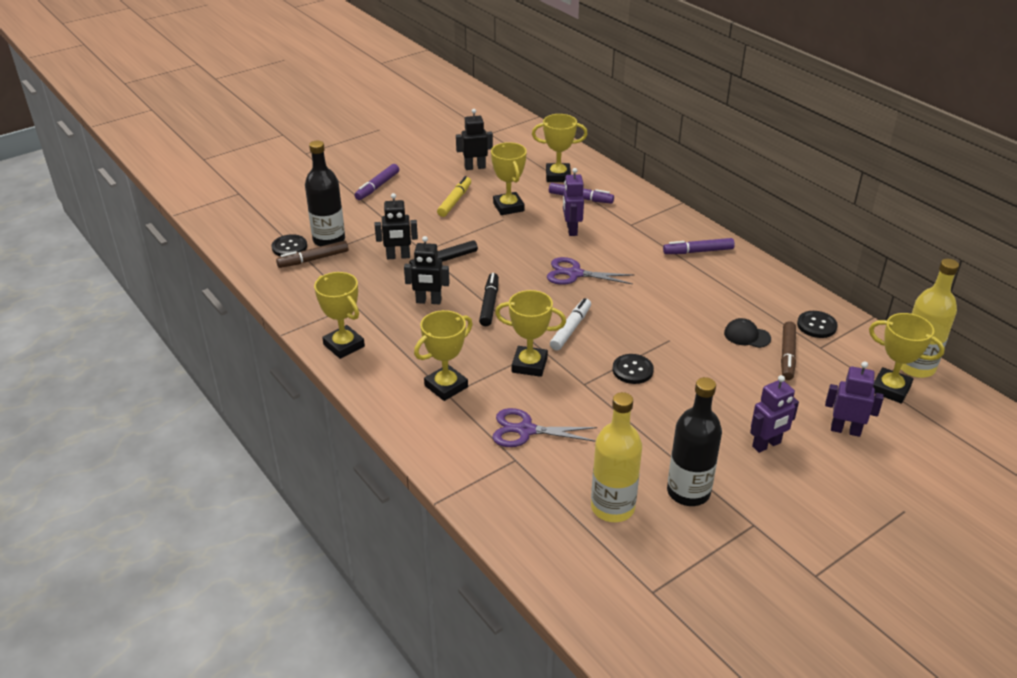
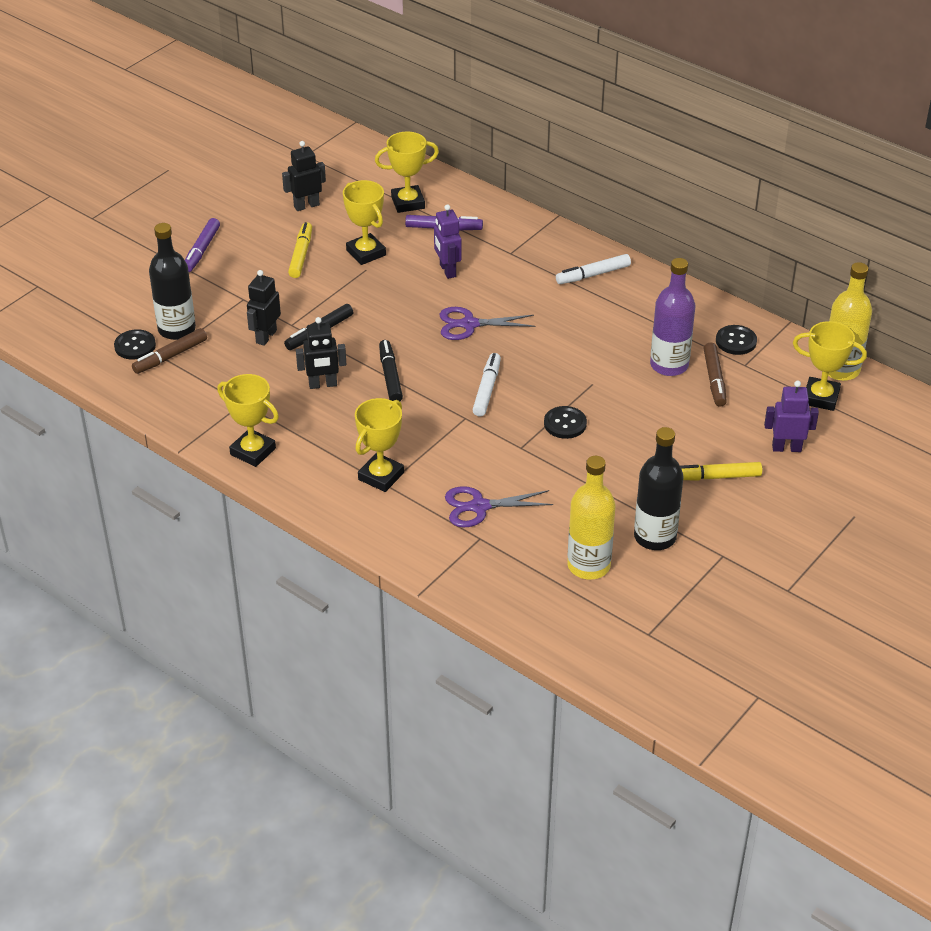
camera: 15 degrees left, 5 degrees up
(398, 256) = (266, 336): black robot -> black robot turned 135 degrees clockwise
(529, 365) = (458, 437): yellow trophy -> none
(698, 251) = (593, 275): purple marker -> white marker
(747, 336) = (669, 365): black cap -> purple bottle
(766, 445) = (716, 477): purple robot -> yellow marker

